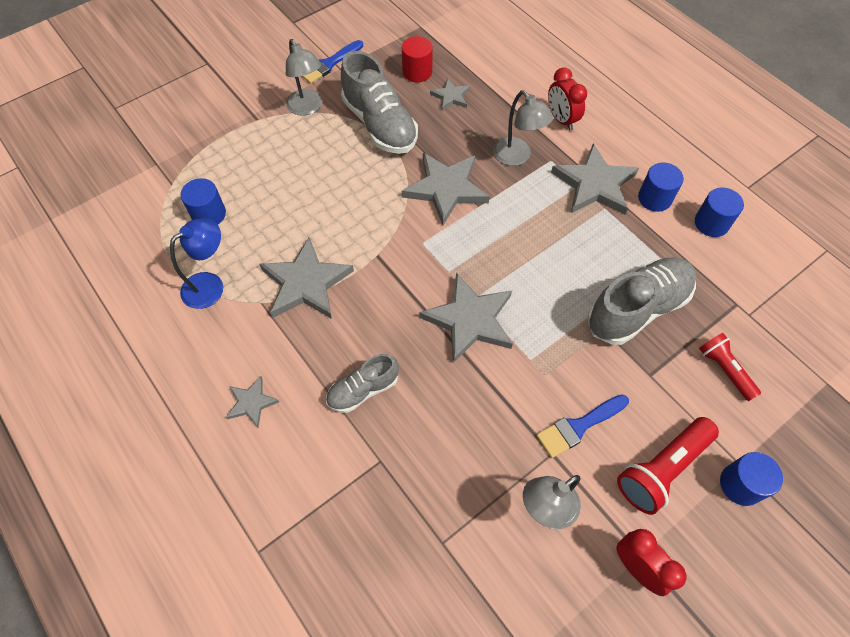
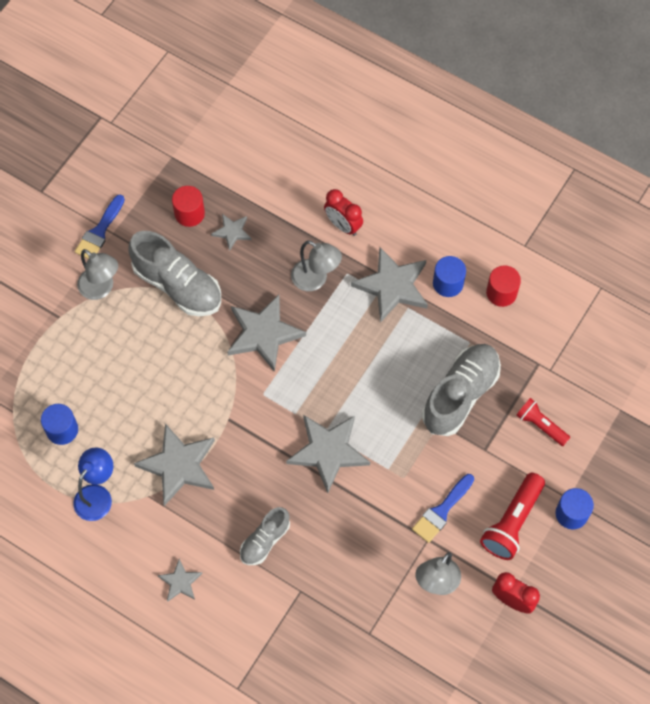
camera: 20 degrees left, 5 degrees up
(711, 223) = (501, 293): blue cylinder -> red cylinder

